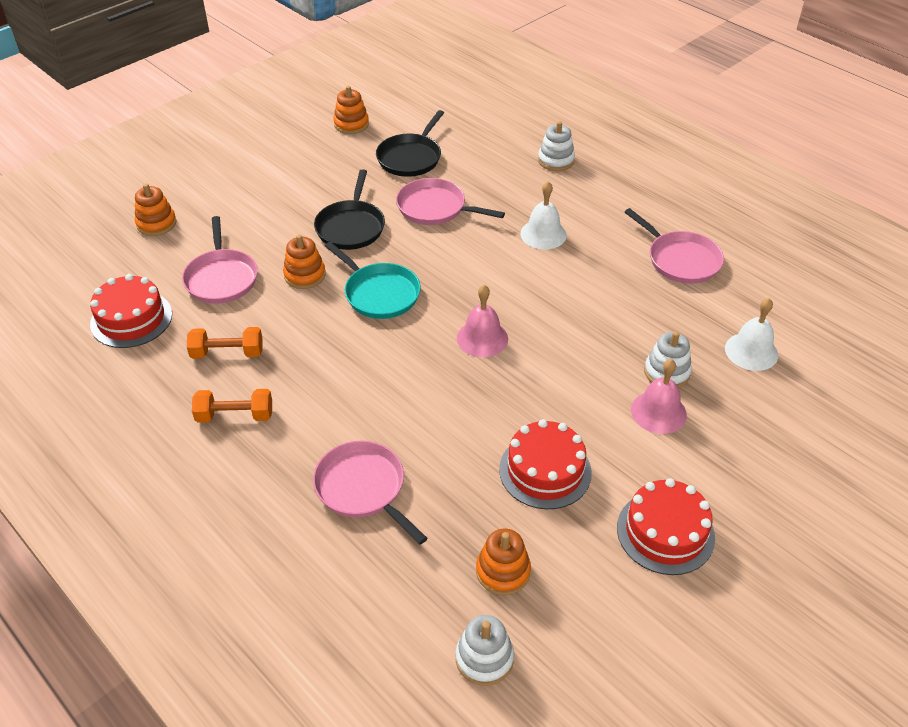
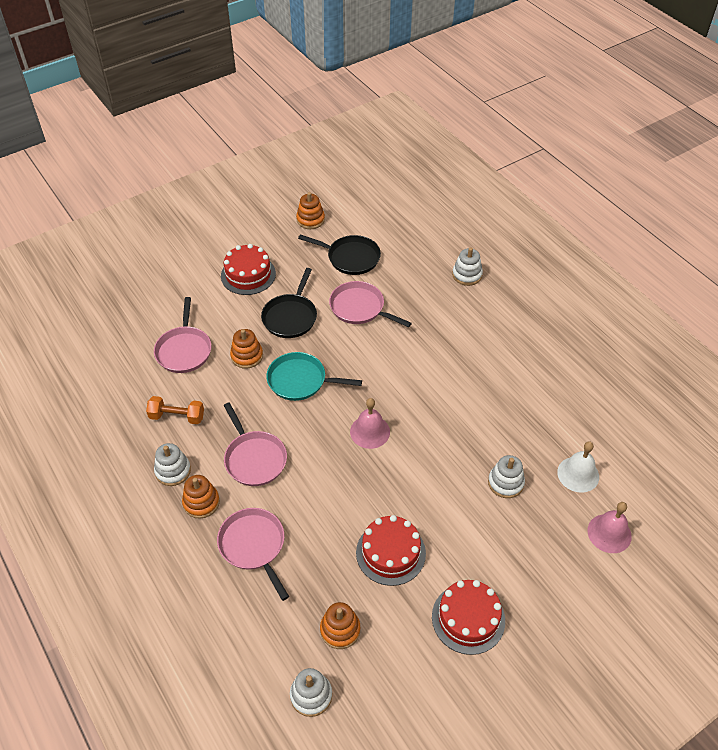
camera: 10 degrees right, 5 degrees up
(131, 319) = (112, 377): red cake -> red cake (248, 275)
(156, 223) = (144, 294): orange stacking toy -> orange stacking toy (201, 502)
(235, 416) = (173, 471): orange dumbbell -> white stacking toy
(379, 293) = (300, 380): turquoise pan -> turquoise pan turned 135 degrees clockwise
(410, 158) = (351, 258): black pan -> black pan turned 105 degrees counterclockwise
(543, 234) = (439, 344): white bell -> none
(658, 412) = (490, 516): pink bell -> pink bell (609, 533)
(680, 260) = (544, 383): pink pan -> pink pan (254, 459)

